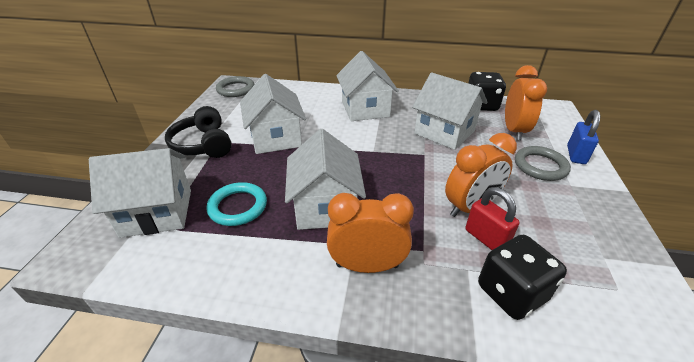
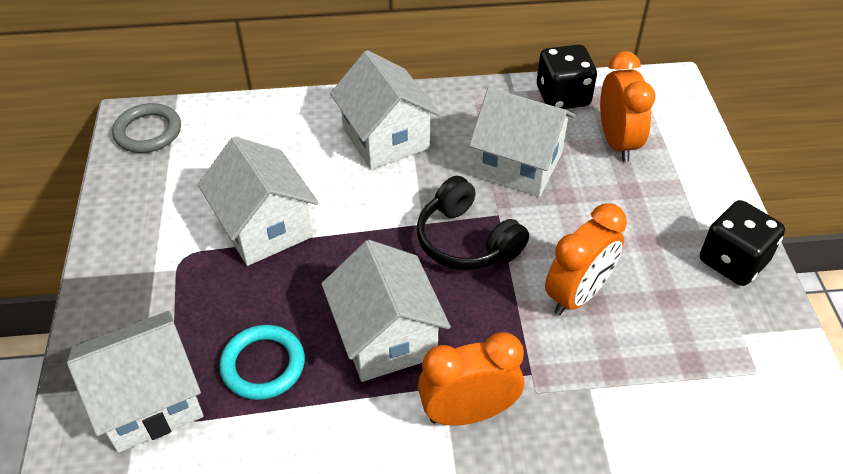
camera: 15 degrees left, 10 degrees up
(203, 144) = (153, 264): black headphones -> black headphones (466, 241)
(486, 238) = (604, 338): red padlock -> none
(511, 292) = (642, 406): black dice -> black dice (733, 261)
(540, 166) = (659, 204): grey ring -> none
(576, 155) = (704, 173): blue padlock -> none

